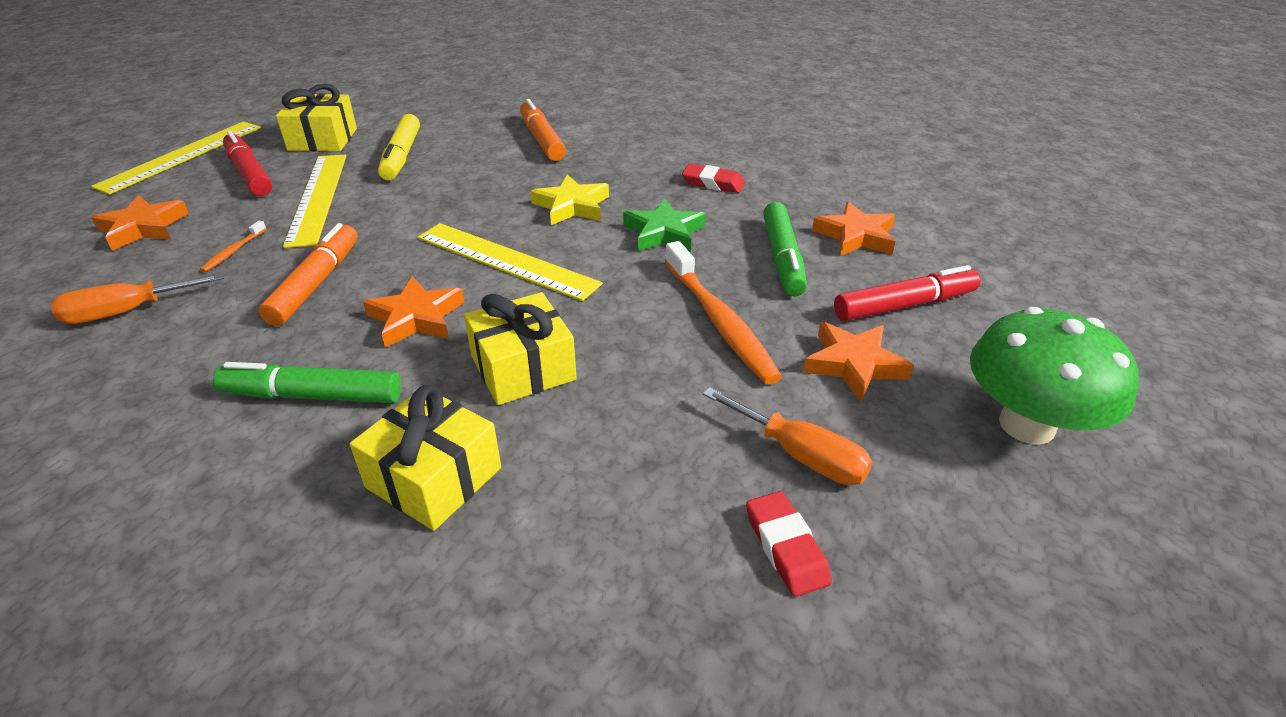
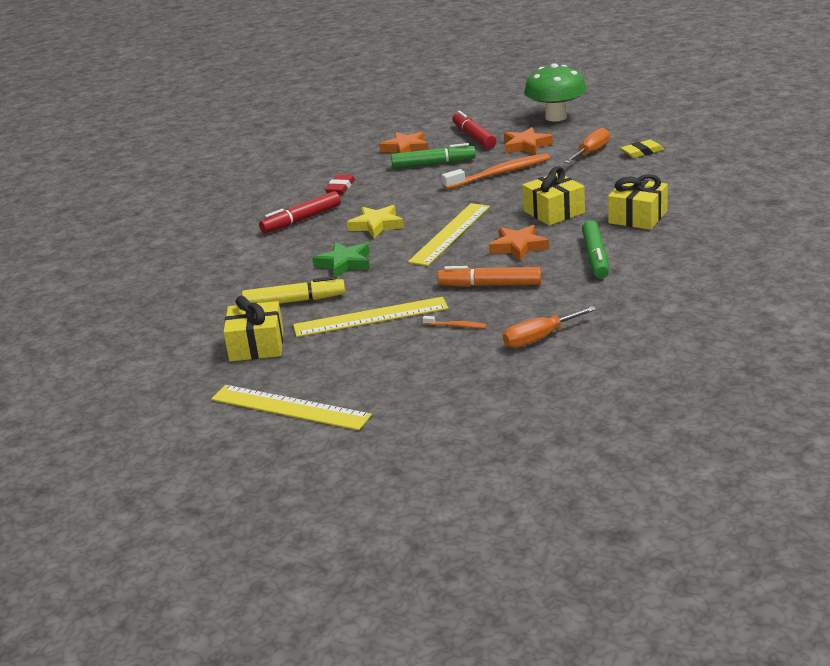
camera: 90 degrees left, 10 degrees down
(127, 312) = (539, 338): orange screwdriver -> orange screwdriver turned 90 degrees clockwise
(143, 228) = (428, 375): orange star -> none
(249, 174) = (328, 360): red marker -> red marker (302, 220)
(542, 140) = (265, 252): orange marker -> none
(664, 232) = (408, 195): green star -> green star (344, 263)
(786, 547) = (642, 152): red eraser -> yellow eraser

